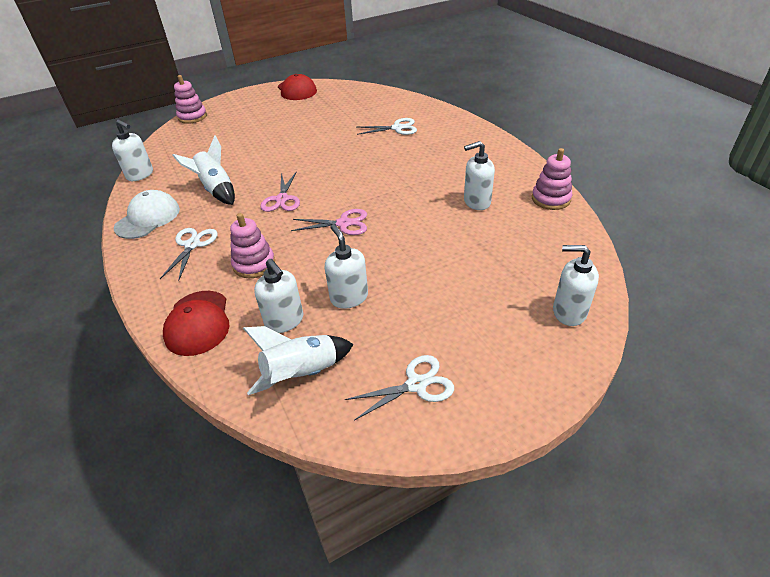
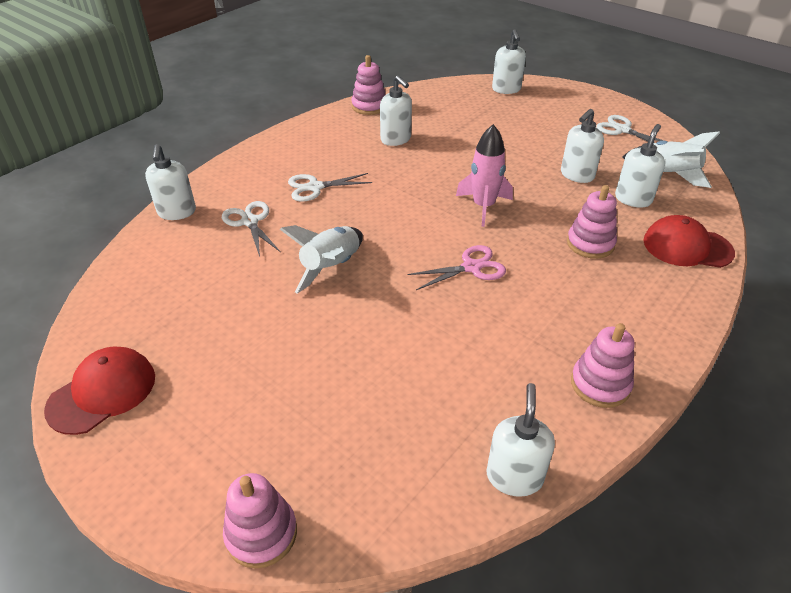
camera: 115 degrees left, 0 degrees up
(148, 218) = (600, 384): white cap -> pink stacking toy
(192, 245) = (606, 306): white scissors -> white scissors (315, 187)
(198, 323) = (687, 247): red cap -> red cap turned 135 degrees counterclockwise
(216, 189) = (491, 342): white rocket -> white rocket (331, 267)
(343, 223) = (483, 206): pink scissors -> pink rocket
(424, 107) = (177, 212): none -> white soap dispenser

